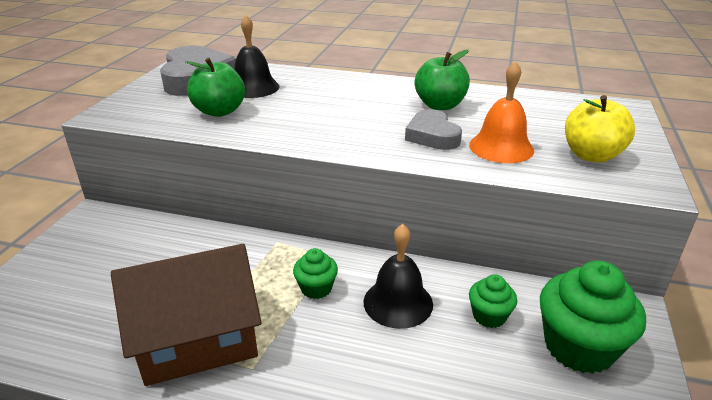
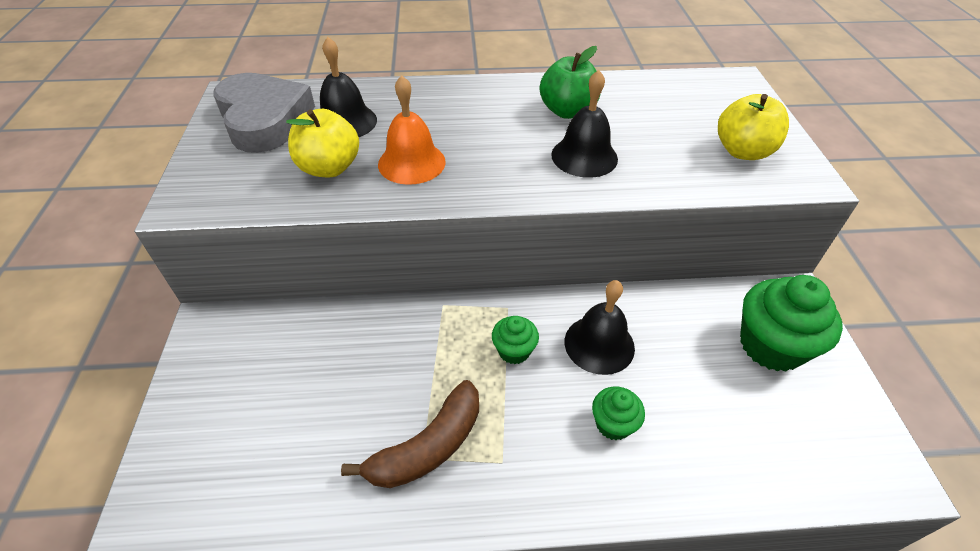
camera: 20 degrees left, 15 degrees up
(198, 338) = (428, 446): brown house -> brown banana
(219, 111) = (329, 168): green apple -> yellow apple
(432, 136) = (584, 156): grey heart -> black bell
(489, 316) = (685, 335): green cupcake -> green cupcake (613, 424)
(501, 147) = (658, 158): orange bell -> orange bell (411, 163)

